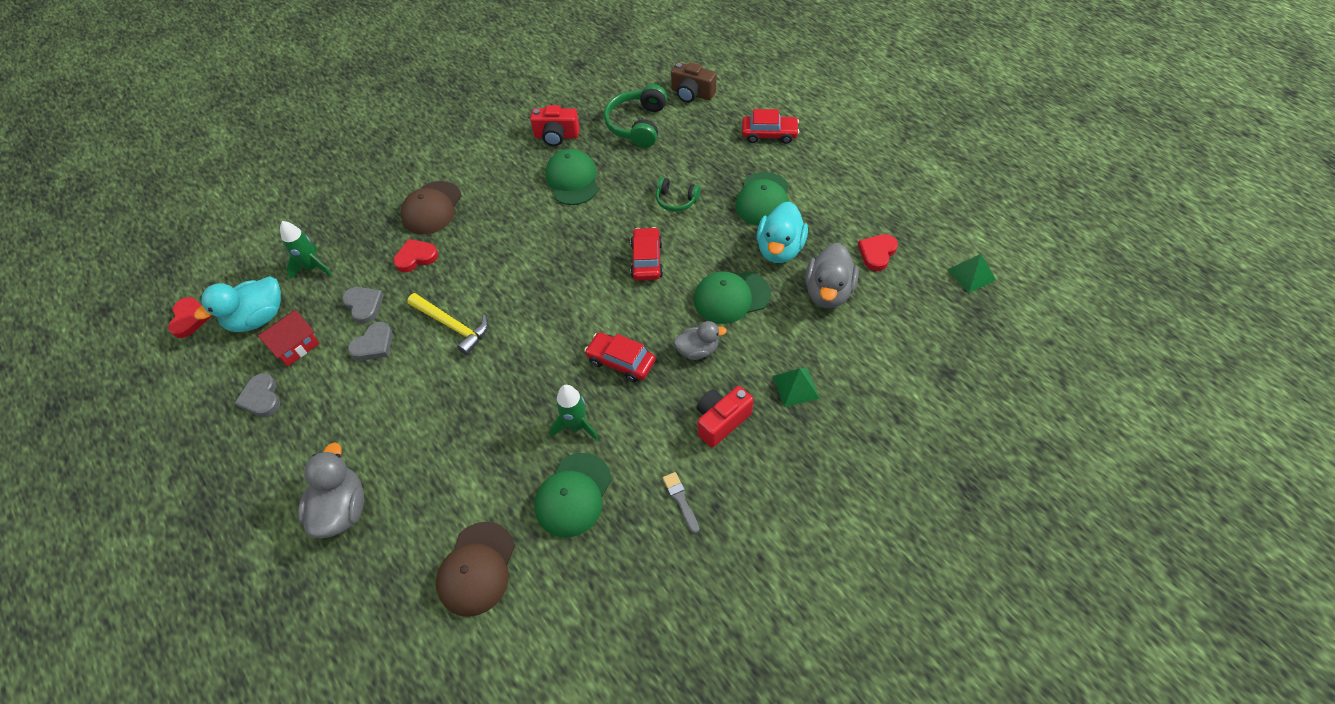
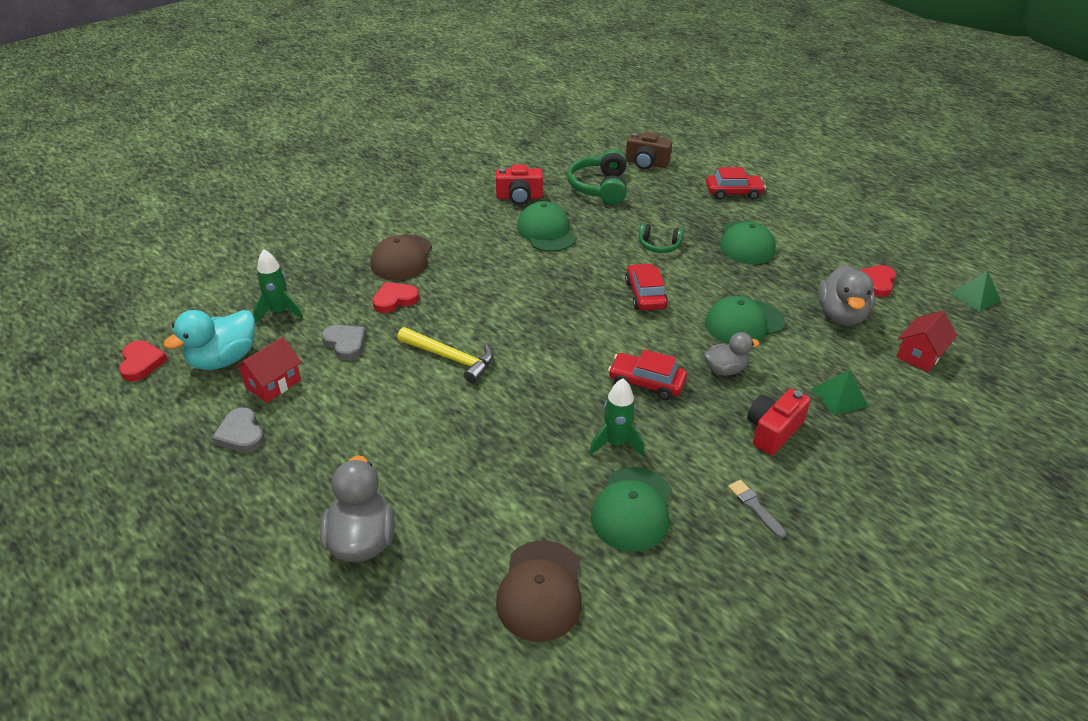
camera: 10 degrees left, 15 degrees down
(374, 344) = (364, 378): grey heart -> none
(779, 249) = (778, 282): turquoise duck -> none
(890, 342) = (919, 355): none -> red house

